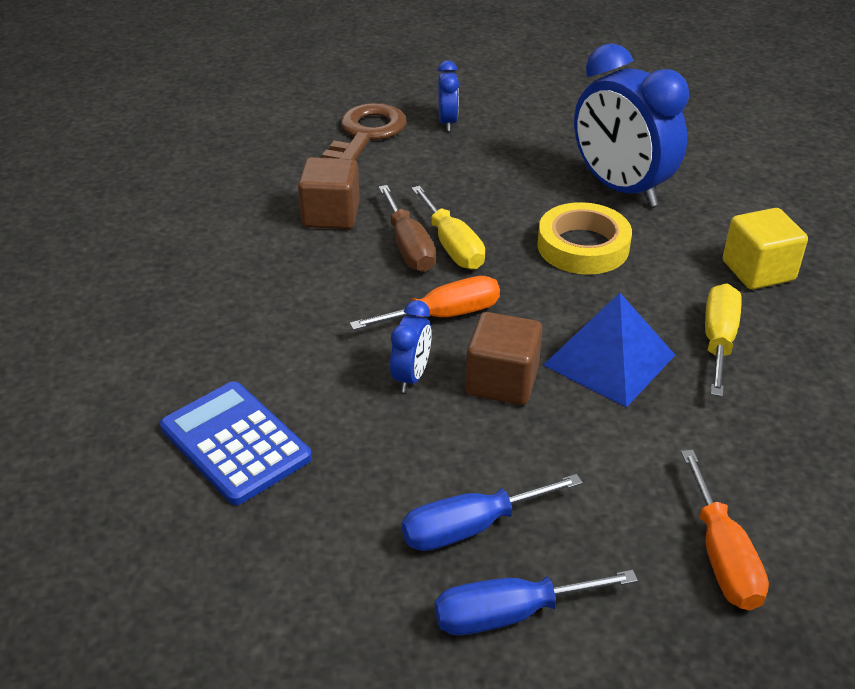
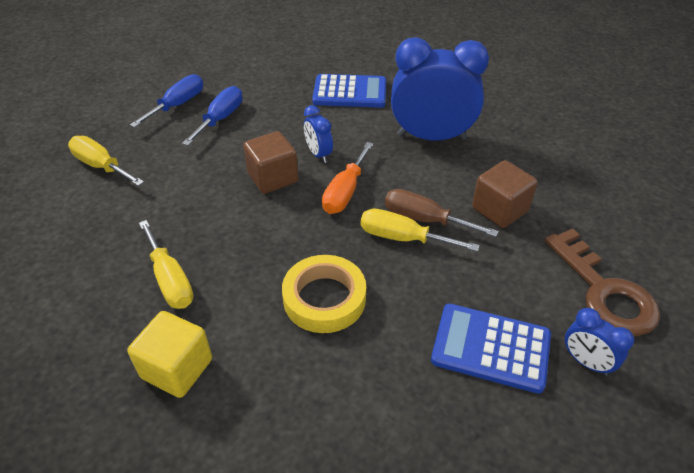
camera: 135 degrees right, 5 degrees up
(497, 157) = (490, 348): none -> blue calculator
(609, 360) = (228, 224): blue pyramid -> none
(620, 188) = (360, 389): blue clock -> blue clock (431, 137)
(722, 556) = (101, 166): orange screwdriver -> yellow screwdriver

